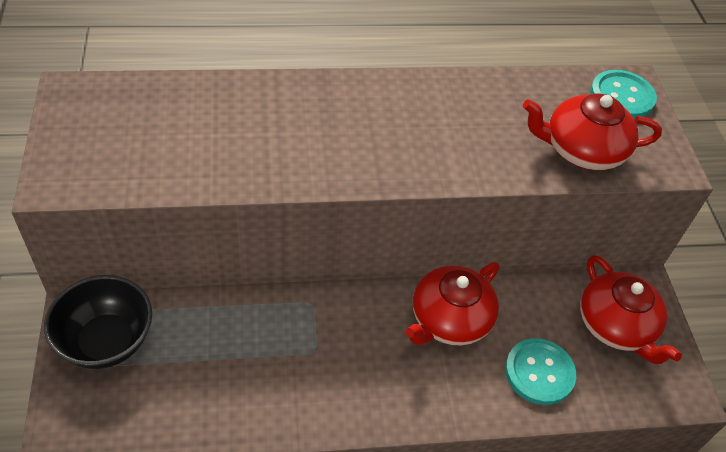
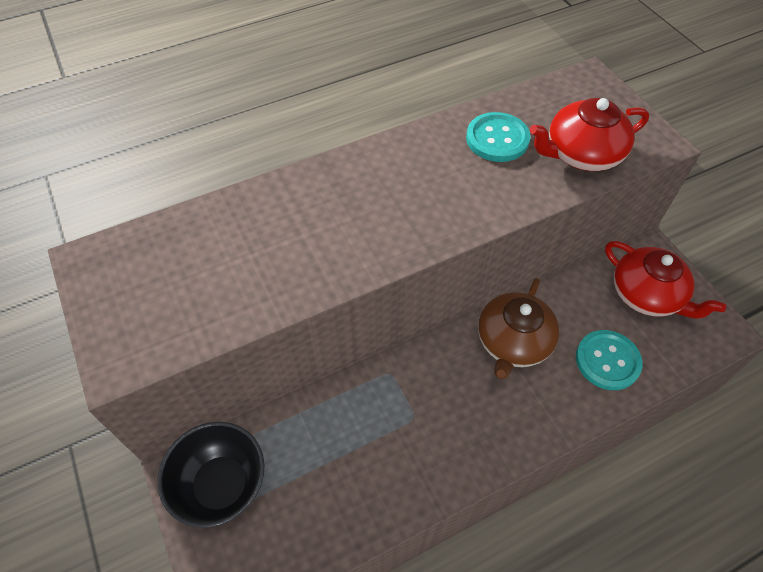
camera: 15 degrees left, 5 degrees up
(449, 320) = (513, 342): red teapot -> brown teapot
(621, 96) = (588, 93): turquoise button -> turquoise button (497, 139)

